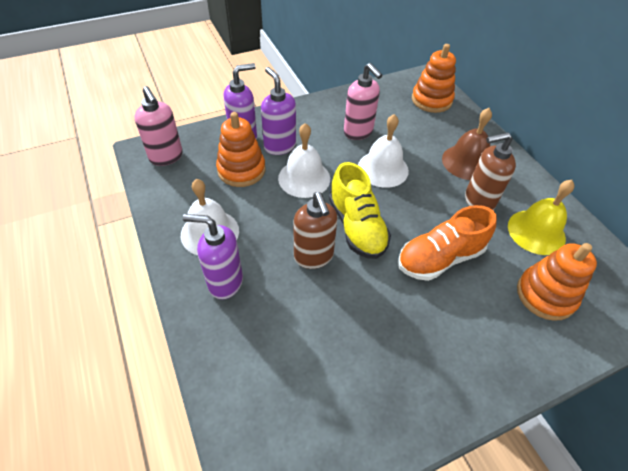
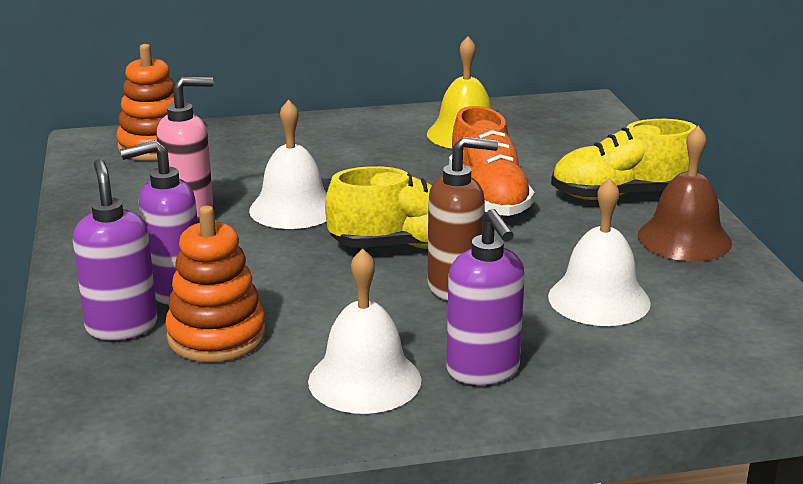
camera: 75 degrees left, 25 degrees down
(166, 157) = (116, 425): pink soap dispenser -> none
(225, 282) = (483, 371): purple soap dispenser -> purple soap dispenser turned 45 degrees counterclockwise
(304, 178) = (276, 276): white bell -> white bell (599, 299)
(467, 162) = (316, 148): brown bell -> brown bell (684, 239)
(478, 201) = (397, 156): brown soap dispenser -> none
(484, 341) = (621, 195): none -> yellow shoe
(545, 295) = (563, 150): orange stacking toy -> none

